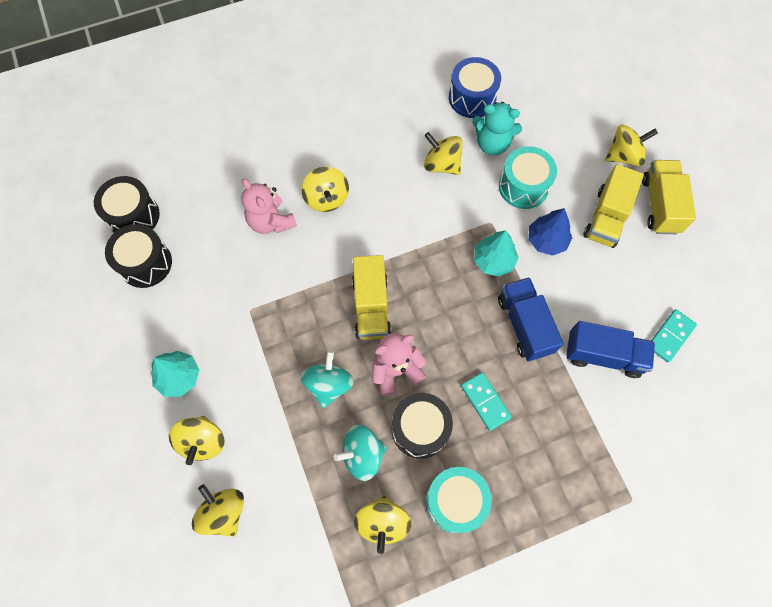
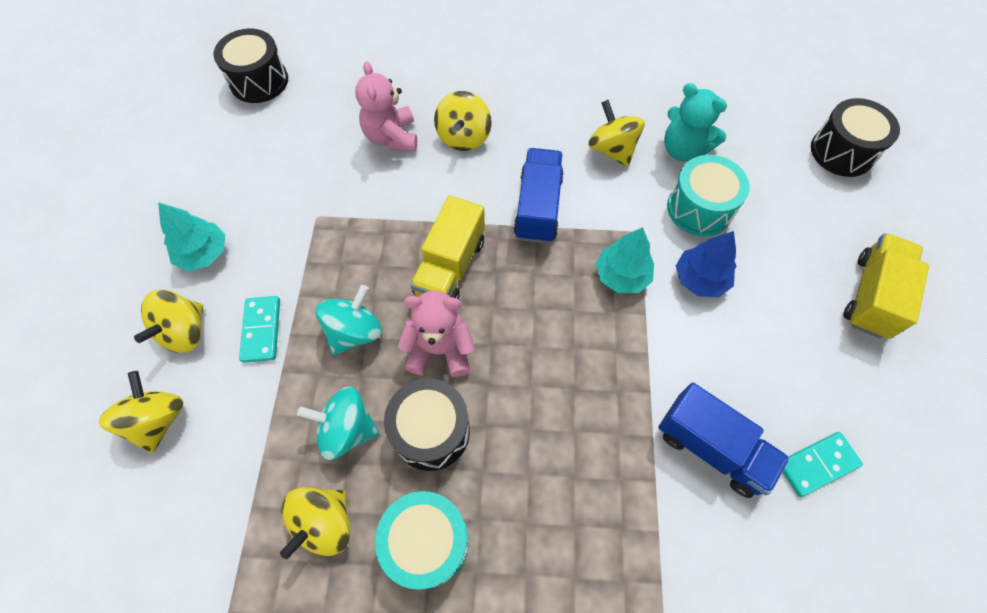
camera: 25 degrees right, 5 degrees down
(145, 263) = (242, 129): black drum -> black drum (842, 151)
(472, 98) = (682, 95): blue drum -> none
(485, 401) = (528, 435): turquoise domino -> turquoise domino (261, 330)
(524, 325) = (624, 365): blue truck -> blue truck (538, 208)
(606, 217) = (791, 282): yellow truck -> none
(623, 156) = (845, 222): yellow spinning top -> none

